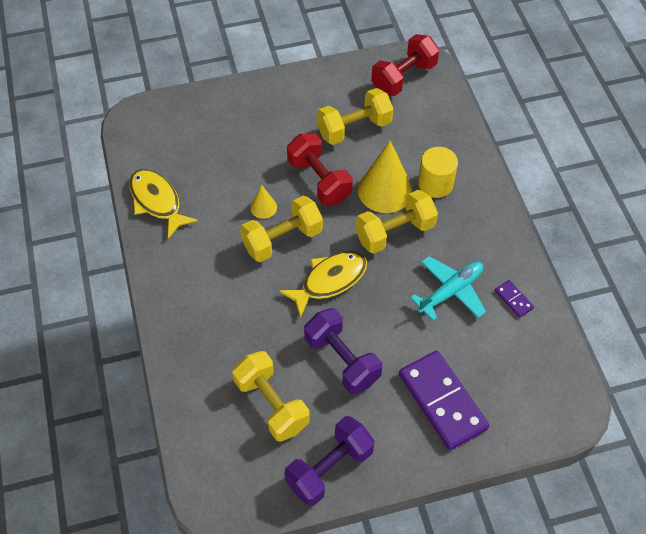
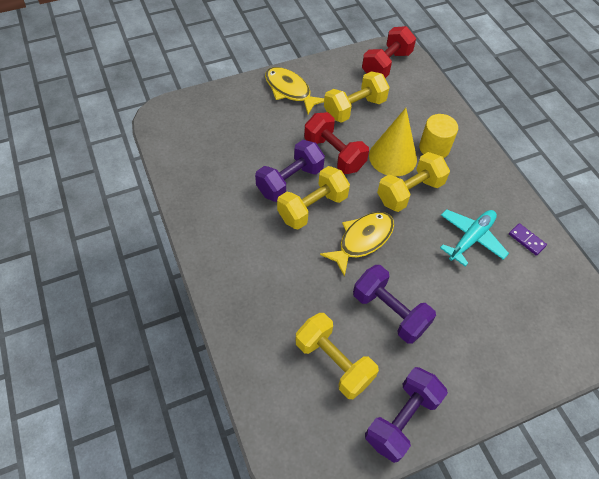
camera: 10 degrees left, 0 degrees up
(157, 201) = (193, 185): yellow fish -> yellow fish (290, 90)
(263, 207) = (290, 181): yellow cone -> purple dumbbell
(442, 401) = (489, 340): purple domino -> none

